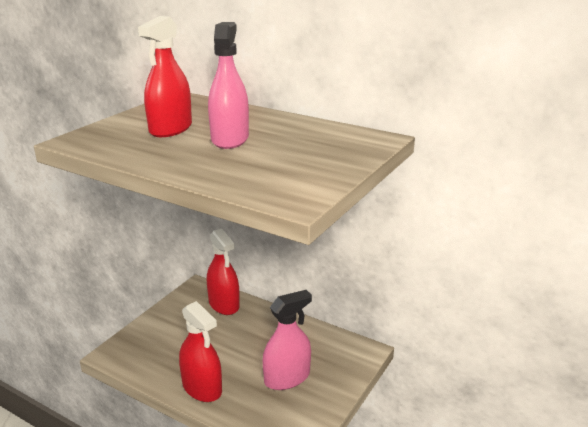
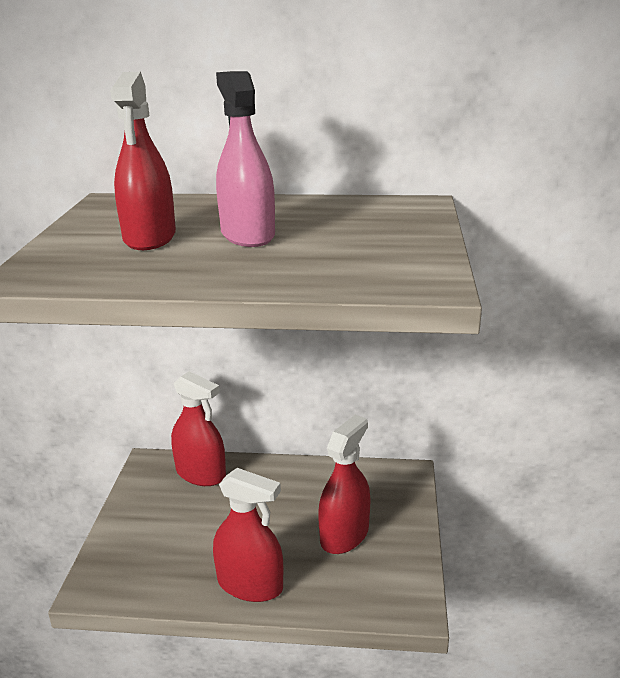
camera: 25 degrees left, 0 degrees up
(287, 378) = (344, 535): pink spray bottle -> red spray bottle

